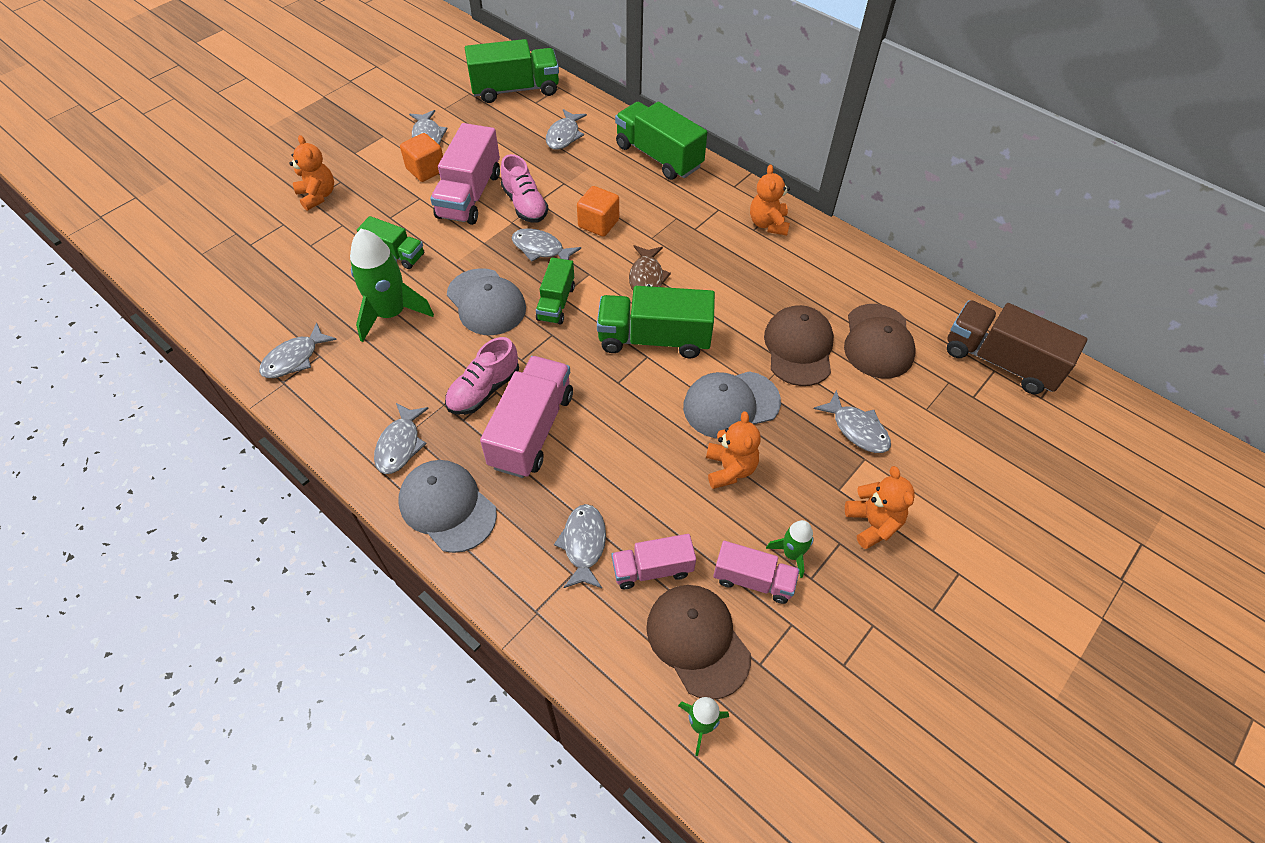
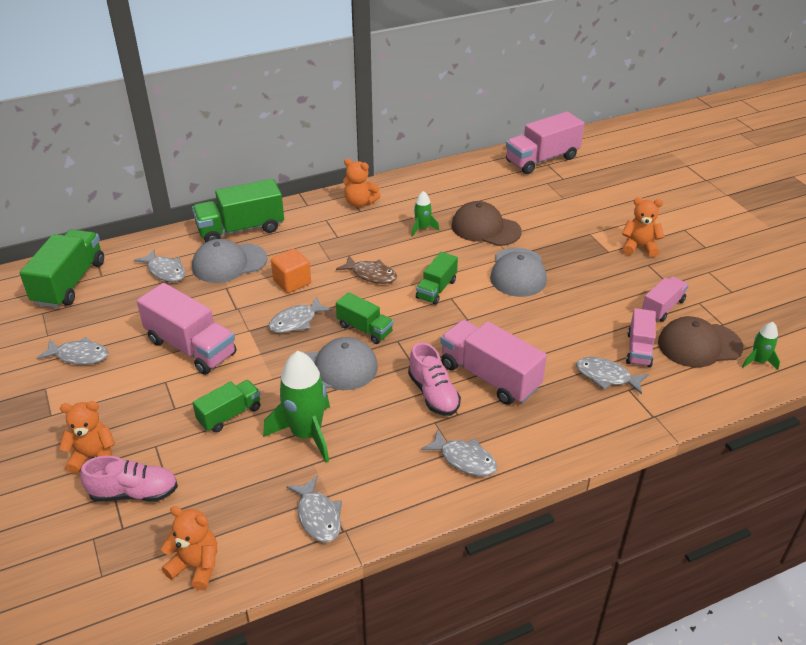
camera: 65 degrees left, 15 degrees down
(426, 170) = (128, 368): orange cube -> none
(447, 507) = (542, 443): grey cap -> grey cap (229, 263)
(525, 204) = (234, 317): pink shoe -> pink shoe (134, 493)
(654, 339) = (436, 289): green truck -> green truck, size x0.59
(729, 469) = (572, 290): orange teddy bear -> orange teddy bear (196, 566)
(792, 554) = (649, 286): green rocket -> green rocket (422, 228)
(857, 429) = (566, 228): grey fish -> none
(878, 341) = (499, 196): brown cap -> none
(1000, 361) = (542, 159): brown truck -> pink truck

